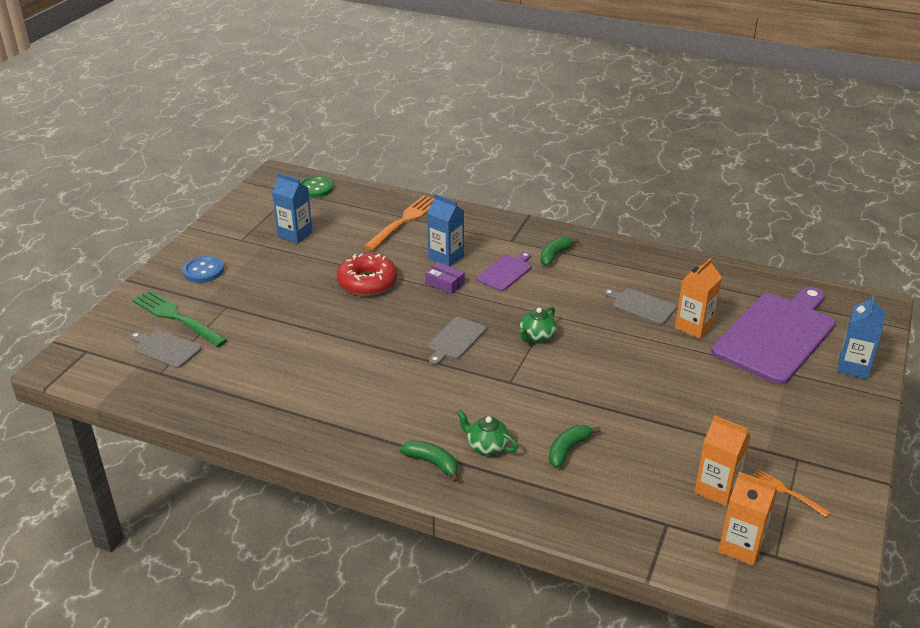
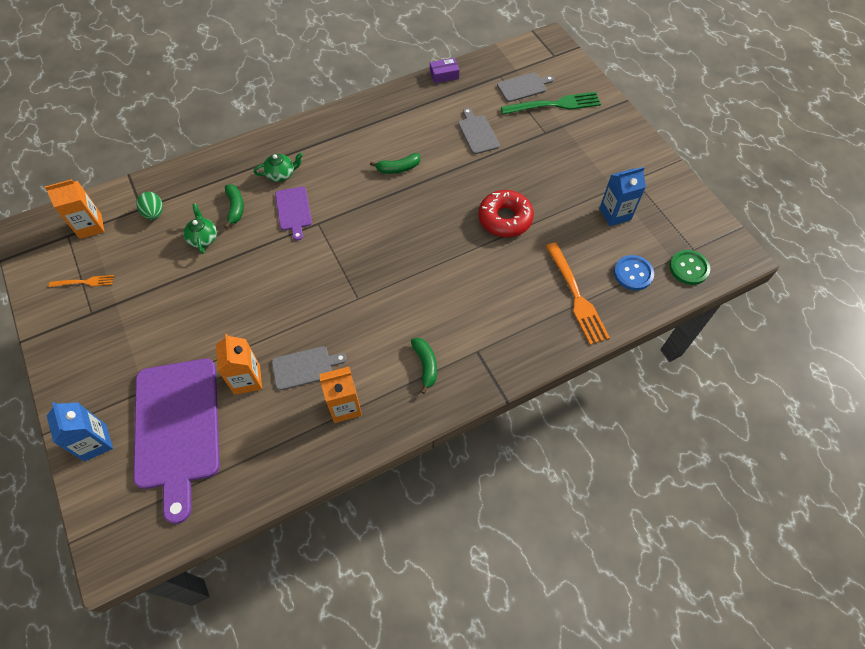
camera: 130 degrees right, 25 degrees up
(203, 271) = (604, 140): blue button -> blue button (633, 273)
(432, 463) = (297, 144): green banana -> green banana (398, 168)
(444, 284) = (458, 262): purple box -> purple box (444, 75)
(446, 257) = (493, 287): blue carton -> none
(455, 340) = (388, 224): grey cutting board -> grey cutting board (477, 133)
(505, 272) = (436, 312): purple cutting board -> purple cutting board (293, 210)
(537, 336) = (343, 271): green teapot -> green teapot (203, 238)
(656, 507) = (154, 213): none -> green egg
(716, 489) = (128, 250): orange carton -> orange carton (345, 406)

